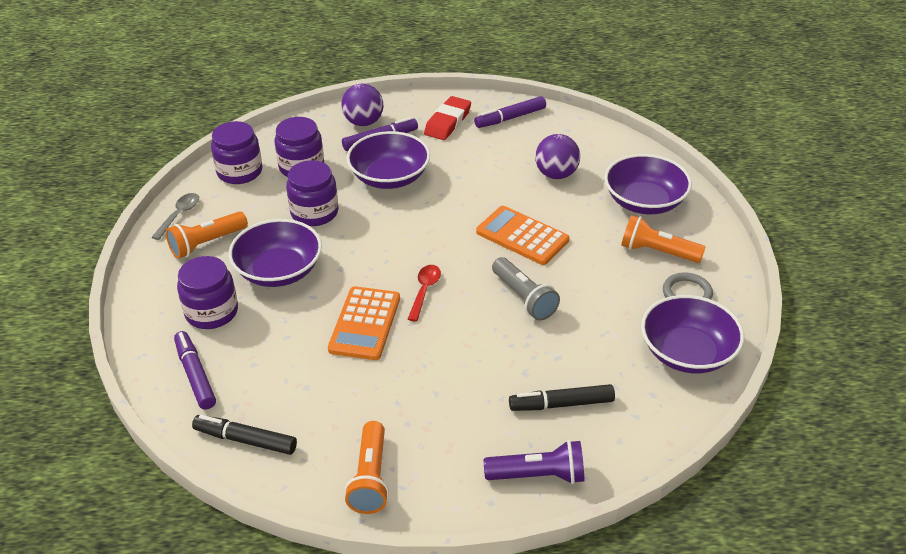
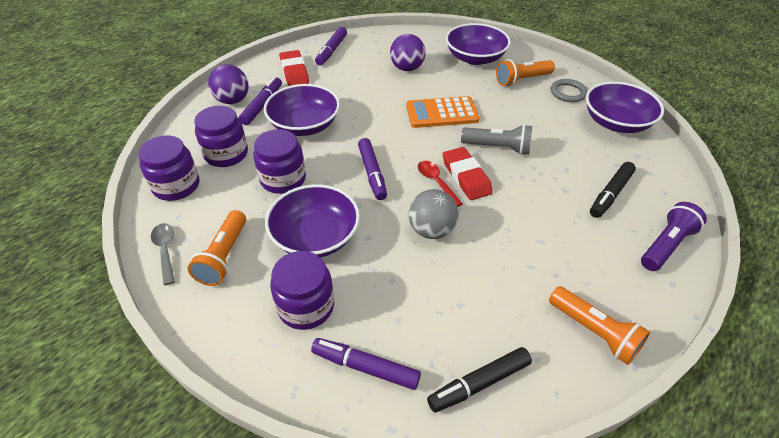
camera: 45 degrees left, 5 degrees up
(365, 324) = (431, 230): orange calculator -> grey ball
(385, 250) = (372, 173): none -> purple marker
(456, 303) = (466, 177): none -> red eraser

